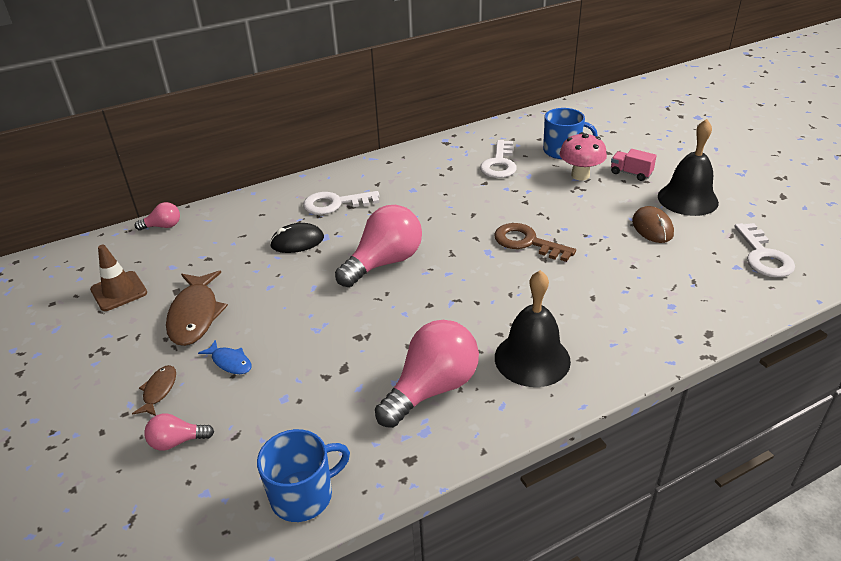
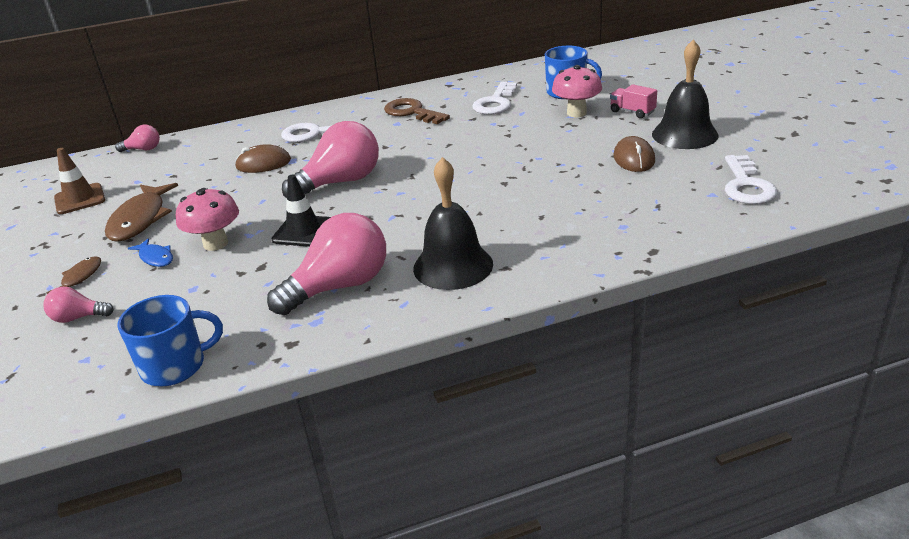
camera: 10 degrees right, 5 degrees down
(286, 342) = (215, 244): none -> pink mushroom
(297, 241) = (263, 164): black mouse -> brown mouse
(370, 323) = (303, 231): none -> black traffic cone
(527, 242) = (493, 168): brown key -> brown key (412, 112)

